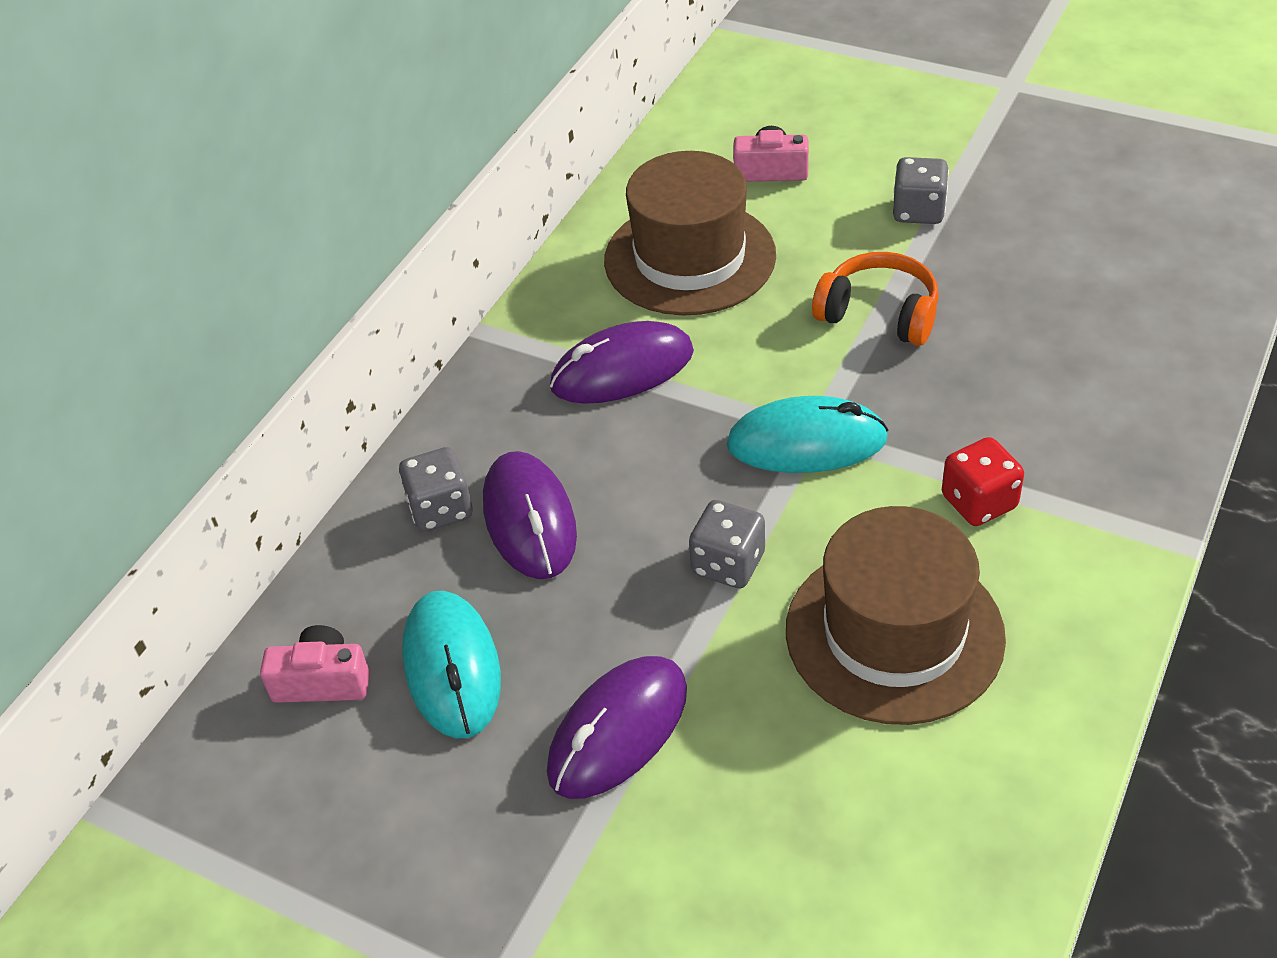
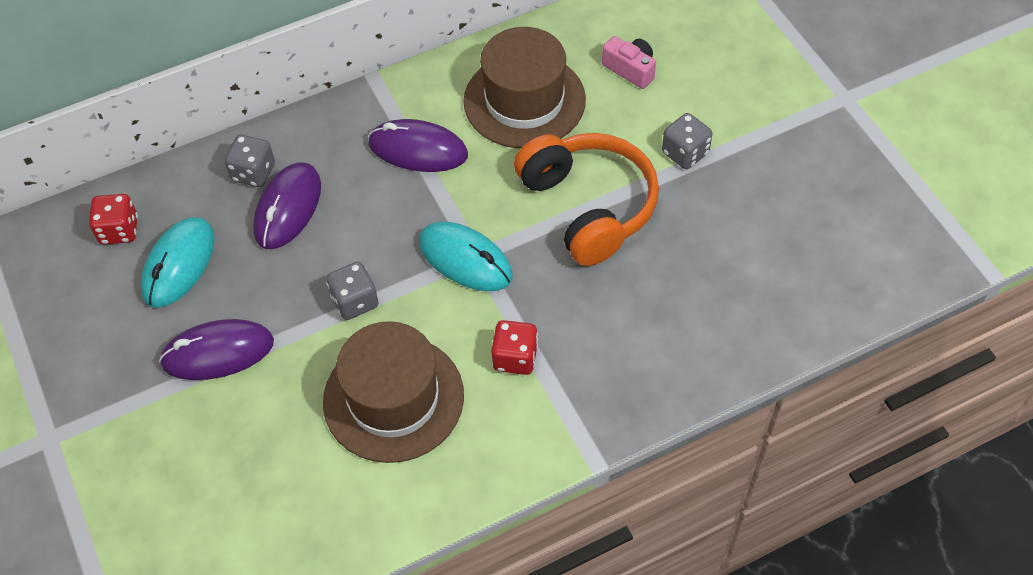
camera: 35 degrees right, 10 degrees up
(322, 681) = (119, 230): pink camera -> red dice
(879, 314) = (588, 206): orange headphones -> orange headphones, size x1.62

